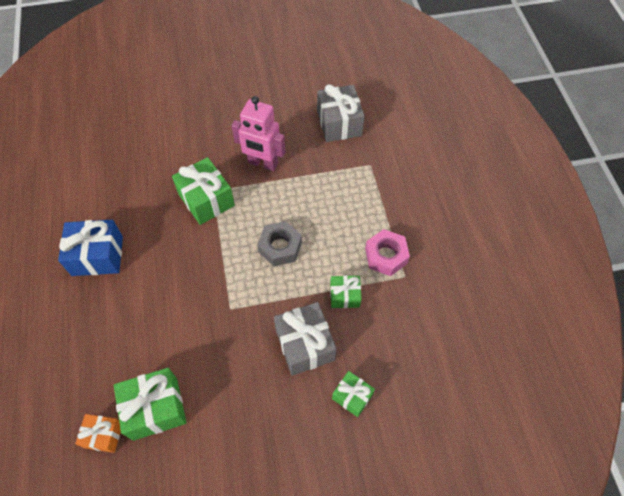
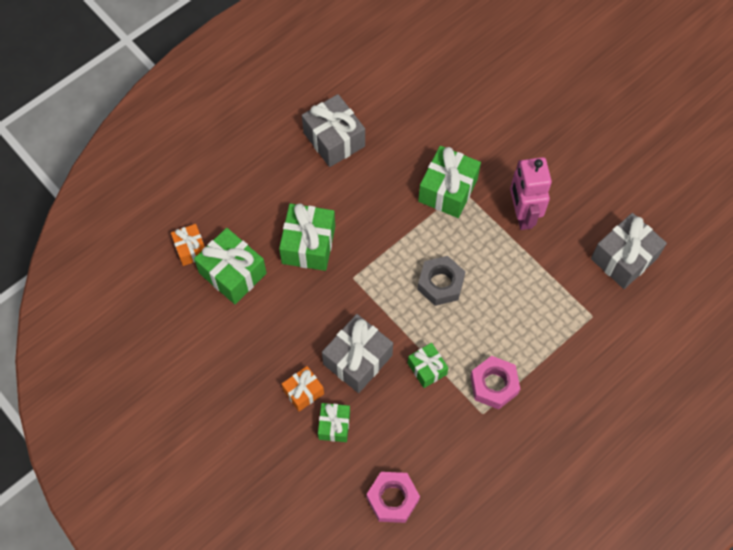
camera: 60 degrees right, 5 degrees up
(97, 256) = (334, 139): blue gift -> grey gift
(176, 328) = (308, 245): none -> green gift
(307, 406) = (303, 392): none -> orange gift
(441, 383) = (392, 499): none -> pink nut

